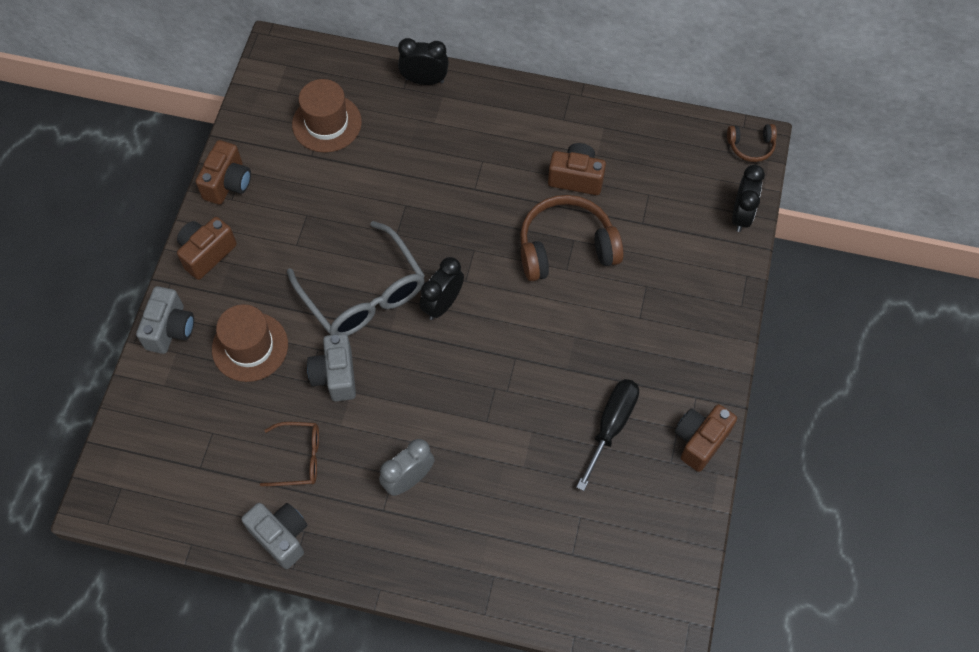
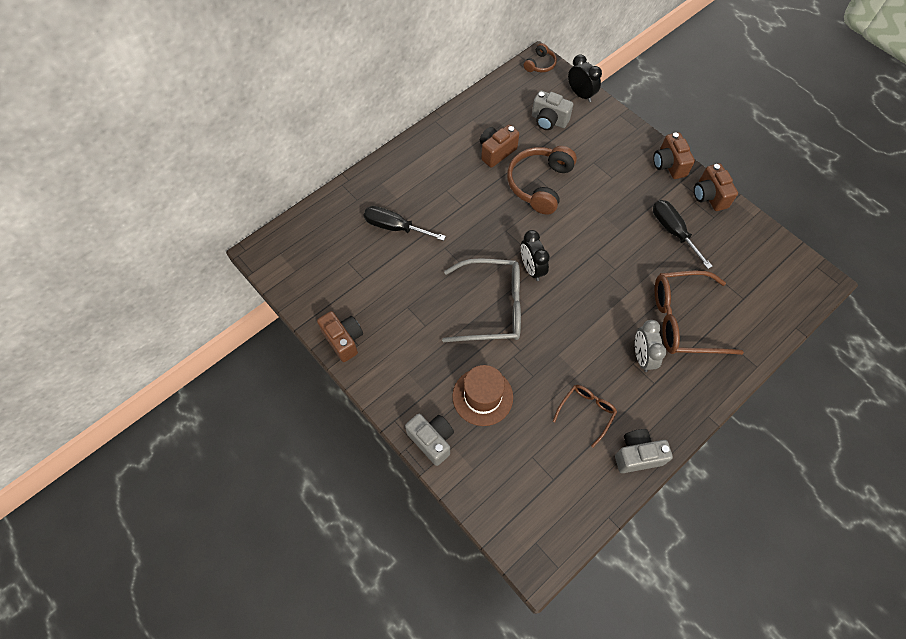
camera: 55 degrees left, 0 degrees up
(207, 253) = (389, 384): brown camera -> brown camera (668, 165)
(327, 123) = (346, 256): brown hat -> none
(335, 375) = (540, 357): grey camera -> grey camera (549, 121)
(395, 143) = (395, 227): none -> black screwdriver
(424, 80) = (361, 185): black clock -> none
(491, 500) = (684, 320): none -> brown glasses

